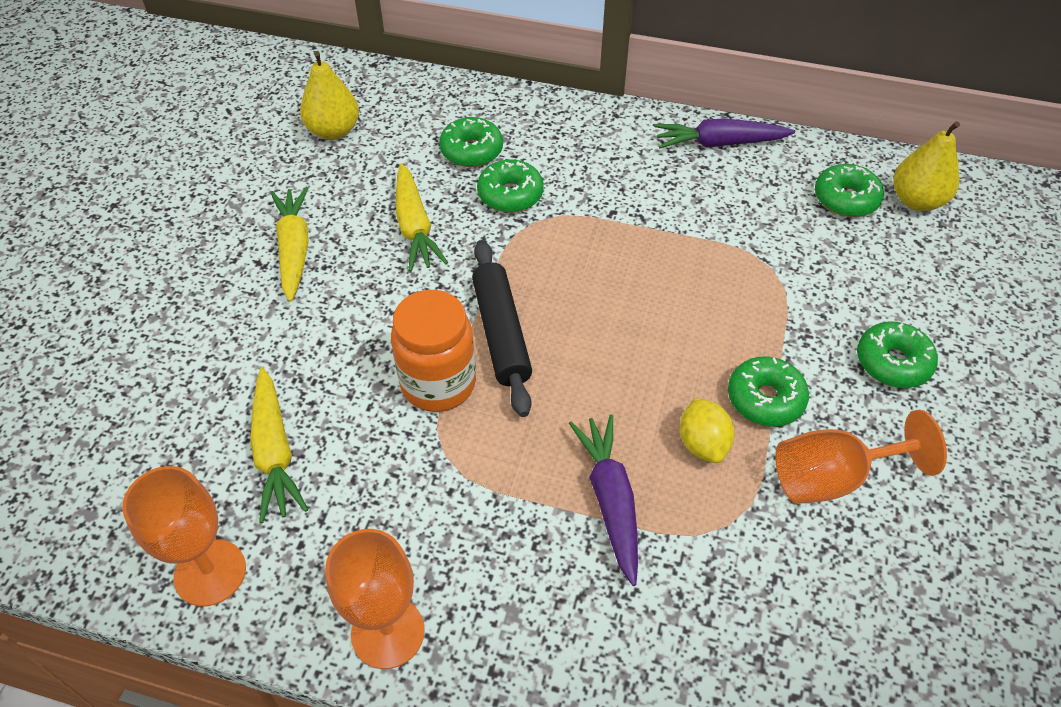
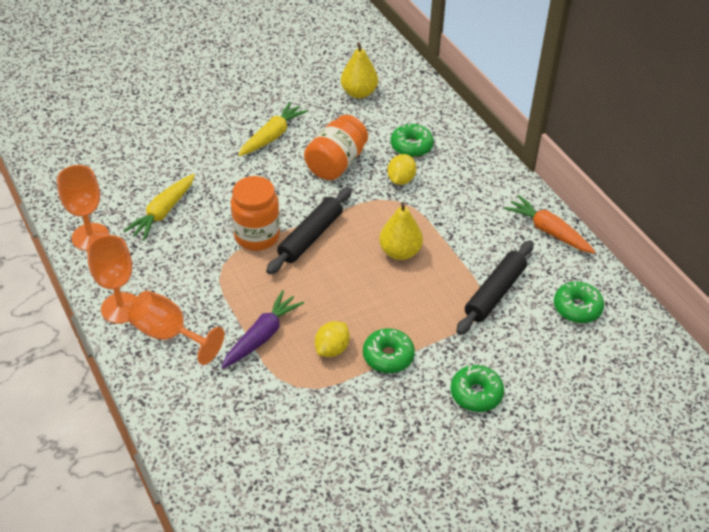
camera: 45 degrees right, 5 degrees down
(415, 227) = (336, 163): yellow carrot -> orange jar
(510, 194) = (401, 180): green donut -> yellow lemon
(719, 143) = (548, 231): purple carrot -> orange carrot
(762, 243) = (495, 293): none -> black rolling pin
(832, 478) = (369, 410): orange goblet -> orange goblet (169, 334)
(916, 201) = (619, 339): yellow pear -> yellow pear (400, 252)

